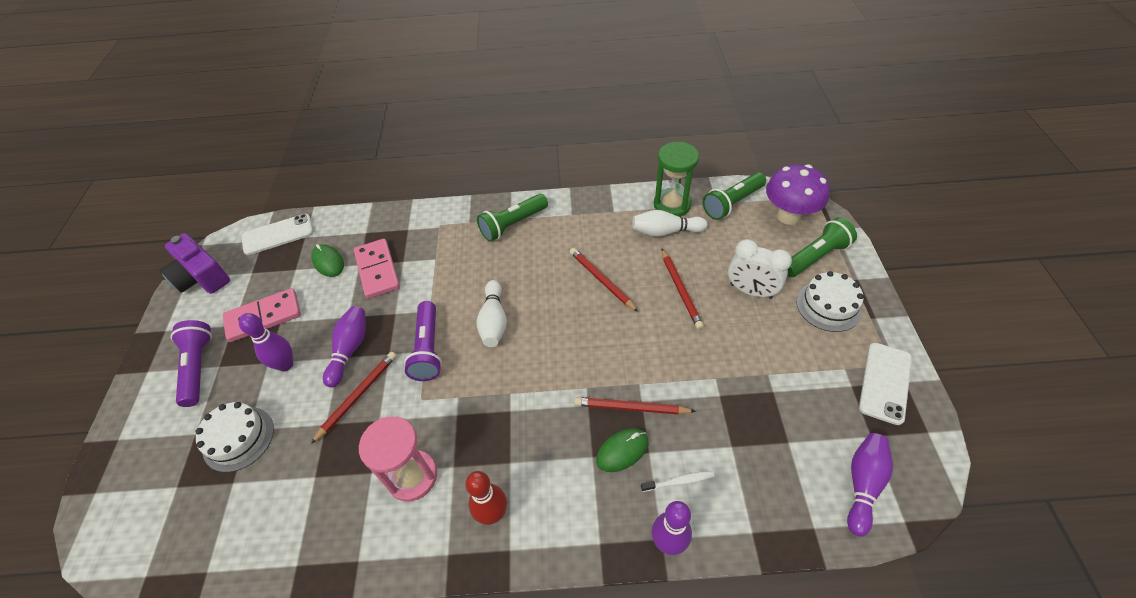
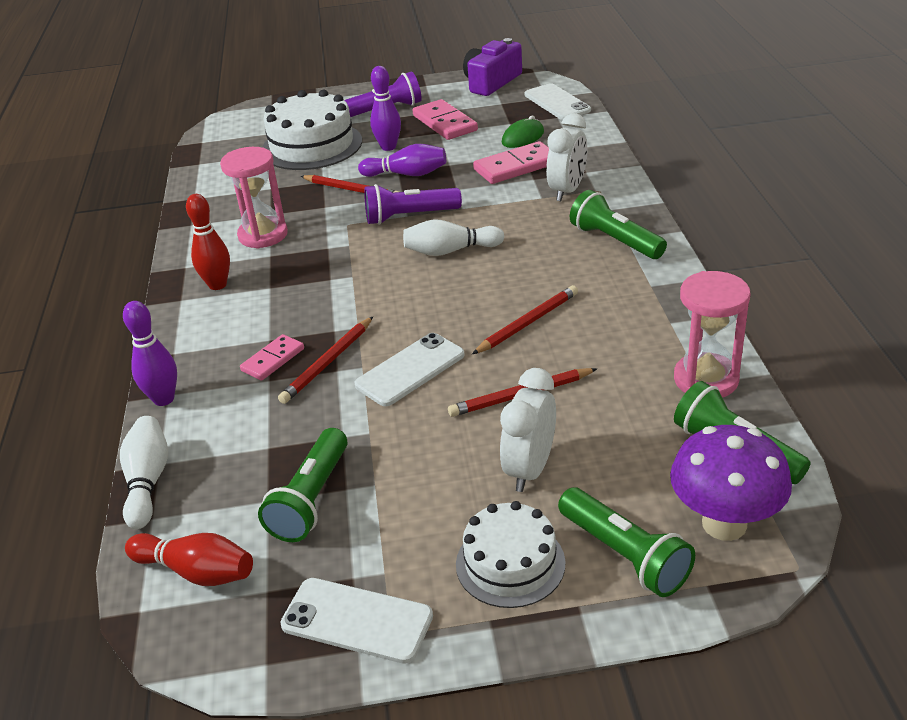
camera: 85 degrees right, 15 degrees down
(238, 438) = (312, 146): white cake -> white cake, size x1.63
(432, 243) = (567, 191): none -> white clock
(622, 451) = (273, 360): green mouse -> pink domino
(631, 408) = (328, 362): red pencil -> red pencil turned 150 degrees counterclockwise
(647, 351) = (410, 370): none -> white phone
(665, 231) = (640, 375): white bowling pin -> white bowling pin (148, 481)
(672, 204) = (706, 379): green hourglass -> pink hourglass
(679, 481) = (230, 404): white toothbrush -> none
(785, 413) = (311, 499): none -> green flashlight
(863, 485) = (196, 571): purple bowling pin -> red bowling pin

